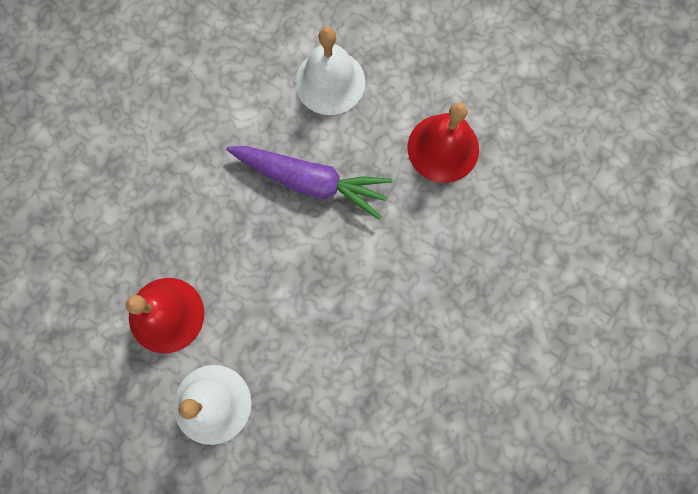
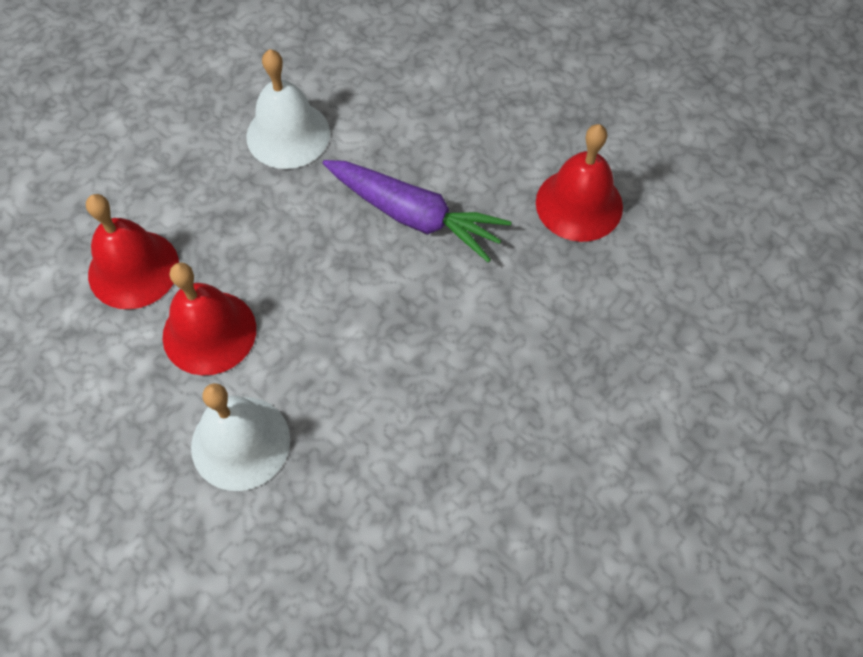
camera: 10 degrees right, 15 degrees down
(91, 269) = (133, 269): none -> red bell
(330, 82) = (457, 118): white bell -> white bell (288, 134)

